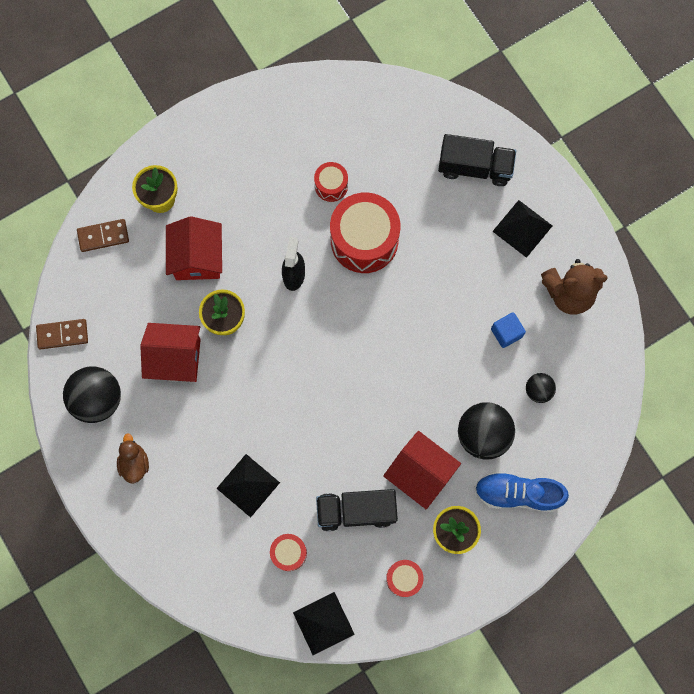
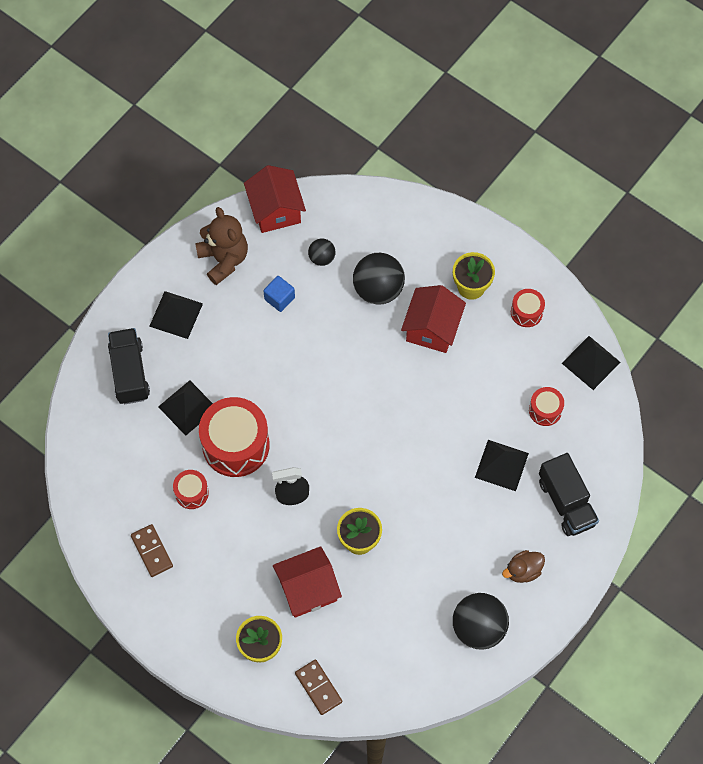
camera: 110 degrees left, 10 degrees down
(62, 334) = (430, 686): brown domino -> brown domino (152, 551)
(176, 358) = (412, 572): red house -> red house (275, 210)
(356, 510) = (486, 368): black truck -> black truck (566, 502)
(419, 209) = (187, 407): none -> black pyramid
(517, 493) = (418, 247): blue shoe -> none

